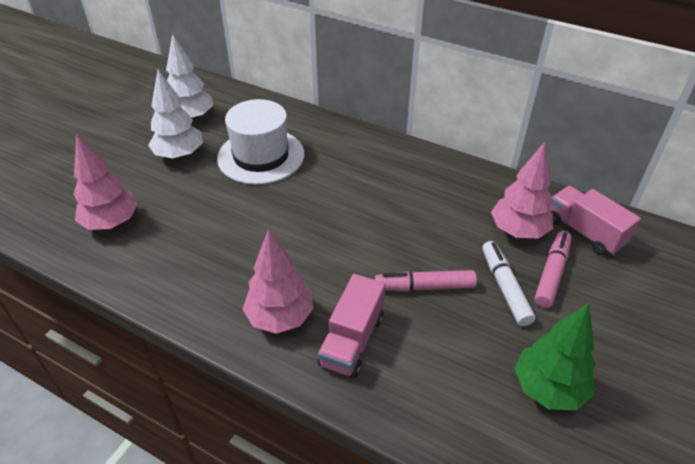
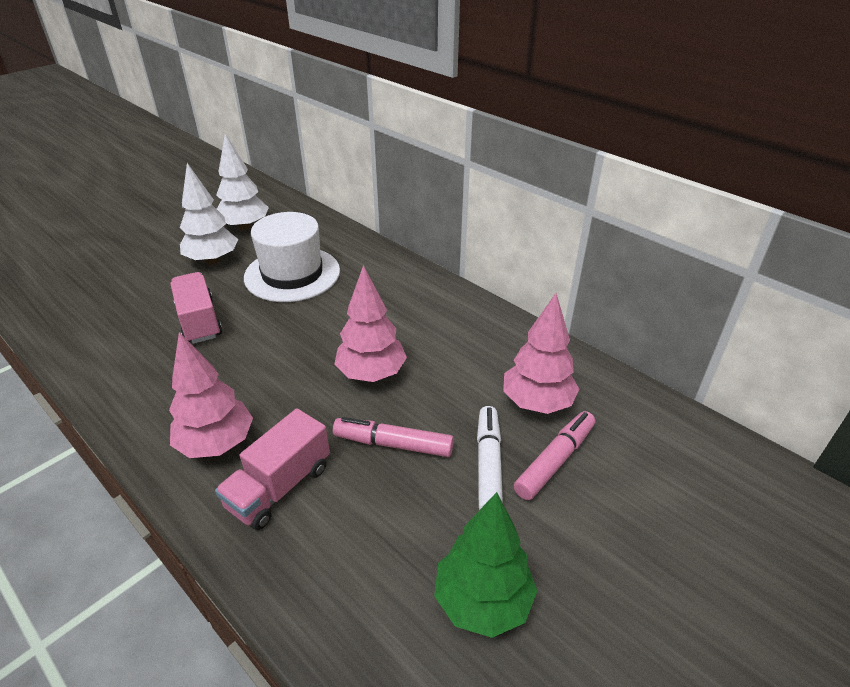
camera: 15 degrees right, 5 degrees down
(111, 223) = (110, 314): pink tree -> pink tree (371, 374)
(584, 232) = (620, 420): pink truck -> pink truck (199, 321)

